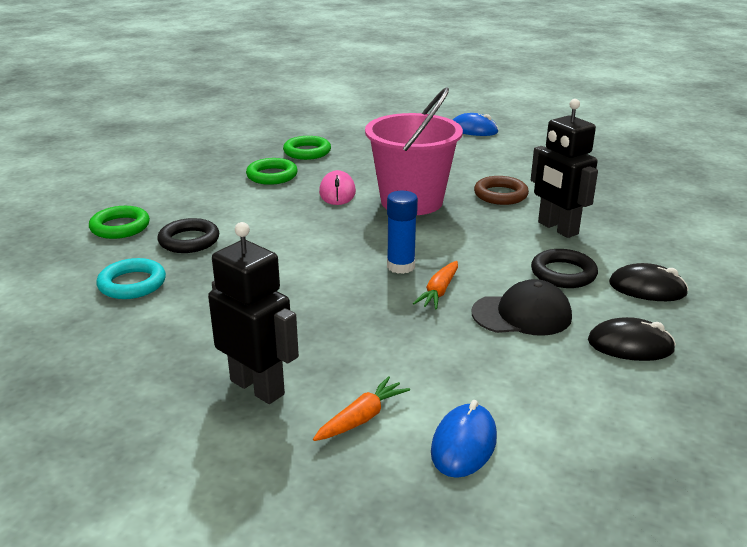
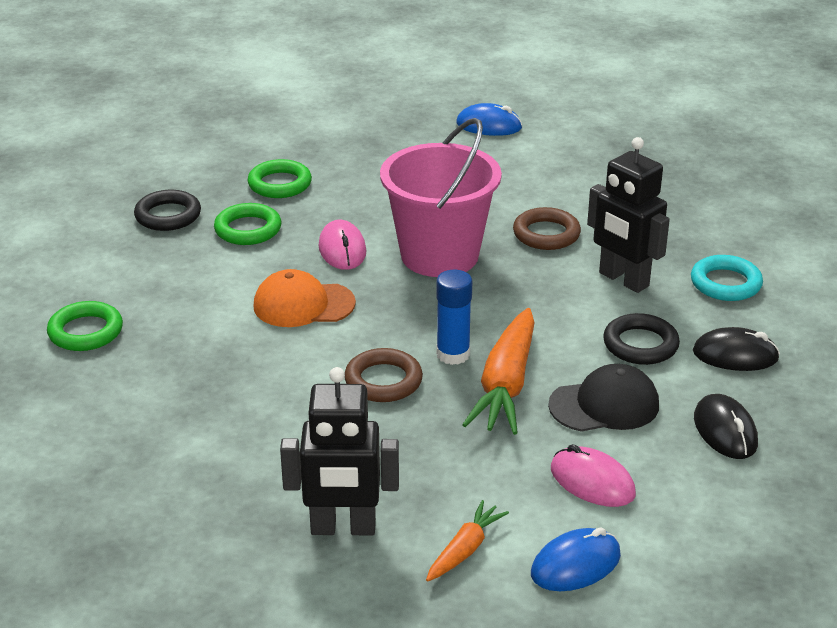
camera: 10 degrees left, 5 degrees up
(132, 284) = (142, 413): turquoise ring -> turquoise ring (725, 283)
(189, 240) = (183, 343): black ring -> black ring (168, 215)
(257, 387) = (343, 528): black robot -> black robot turned 150 degrees clockwise
(293, 224) = (303, 305): none -> orange cap
(336, 279) = (383, 381): none -> brown ring
(439, 291) = (506, 384): orange carrot -> orange carrot, size x1.86
(464, 444) = (575, 565): blue mouse -> blue mouse turned 45 degrees clockwise
(497, 374) = (592, 482): none -> pink mouse
(630, 345) = (725, 431): black mouse -> black mouse turned 75 degrees clockwise

